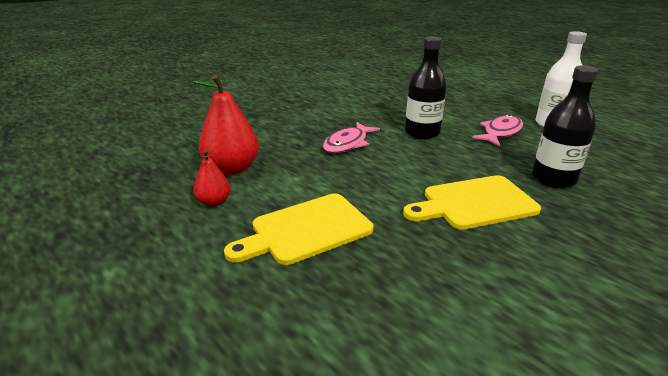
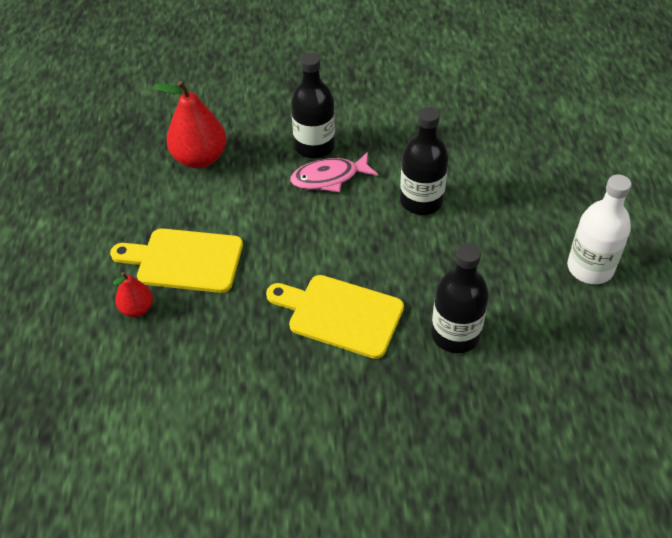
camera: 40 degrees right, 20 degrees up
(214, 202) = (152, 192): red pear -> red pear (137, 309)
(313, 134) = (314, 146): none -> black bottle
(500, 132) = (506, 246): pink fish -> none

